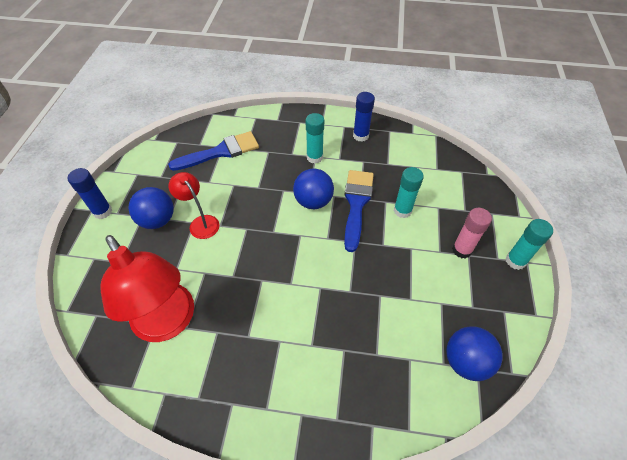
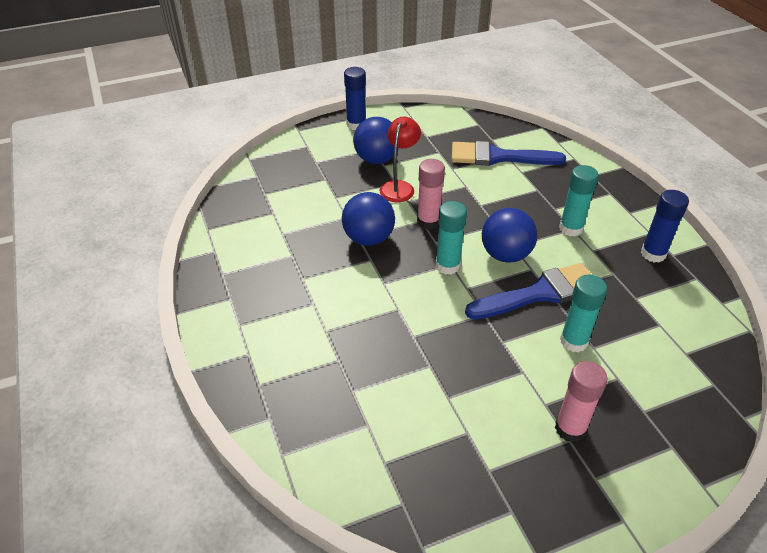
camera: 60 degrees right, 10 degrees down
(169, 323) = (279, 220): red lamp -> none
(220, 152) = (498, 157): blue brush -> blue brush turned 150 degrees clockwise
(251, 225) = (428, 222): none -> pink glue stick
(466, 361) = (404, 486): blue ball -> blue ball (368, 238)
(515, 261) = (611, 503): turquoise glue stick -> turquoise glue stick (447, 265)

